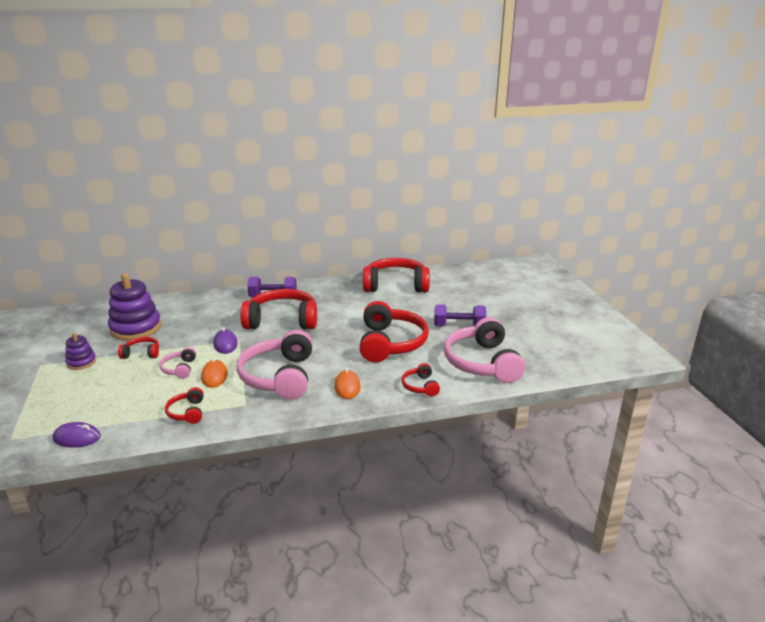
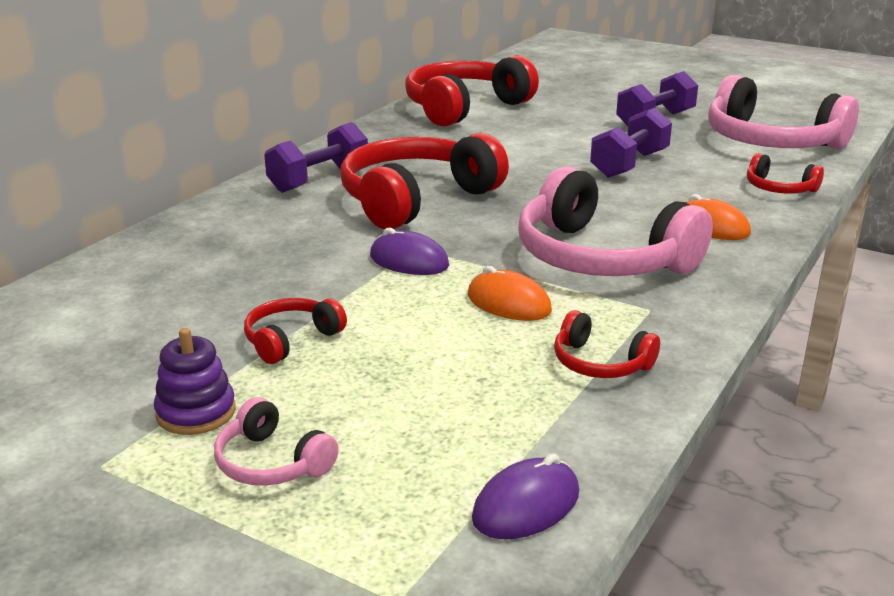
camera: 45 degrees left, 0 degrees up
(136, 328) = (169, 315): purple stacking toy -> none
(179, 369) = (424, 323): pink headphones -> pink headphones (272, 463)
(390, 343) = (629, 164): red headphones -> purple dumbbell

